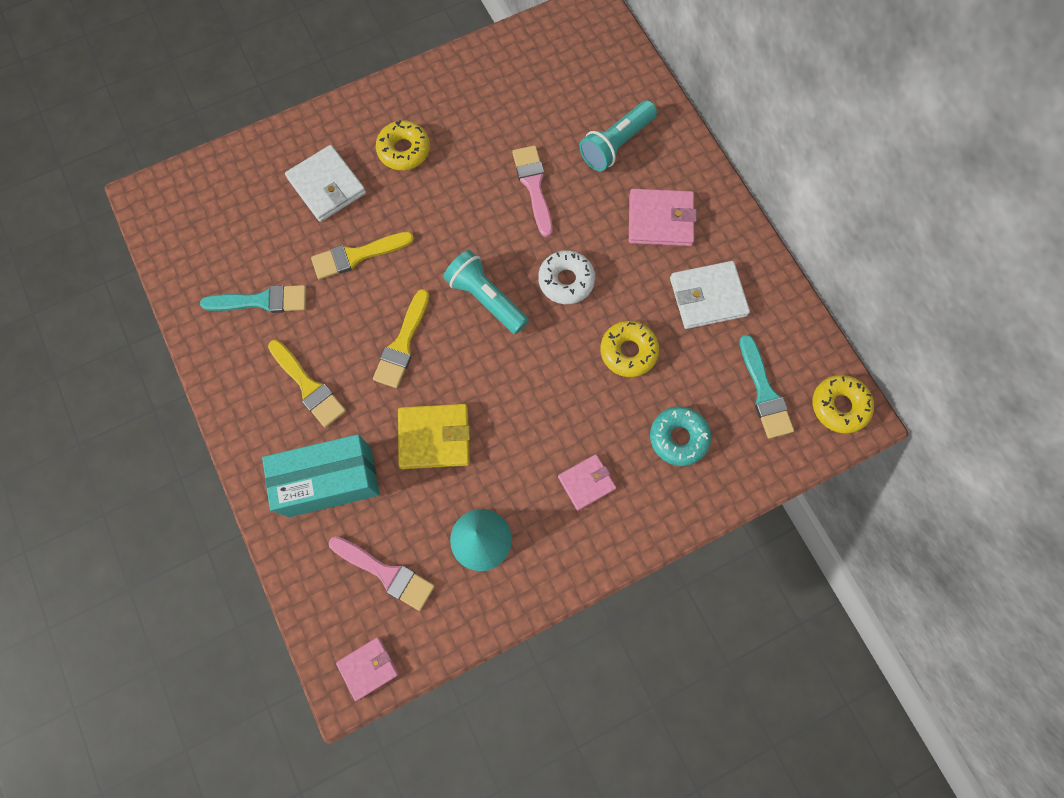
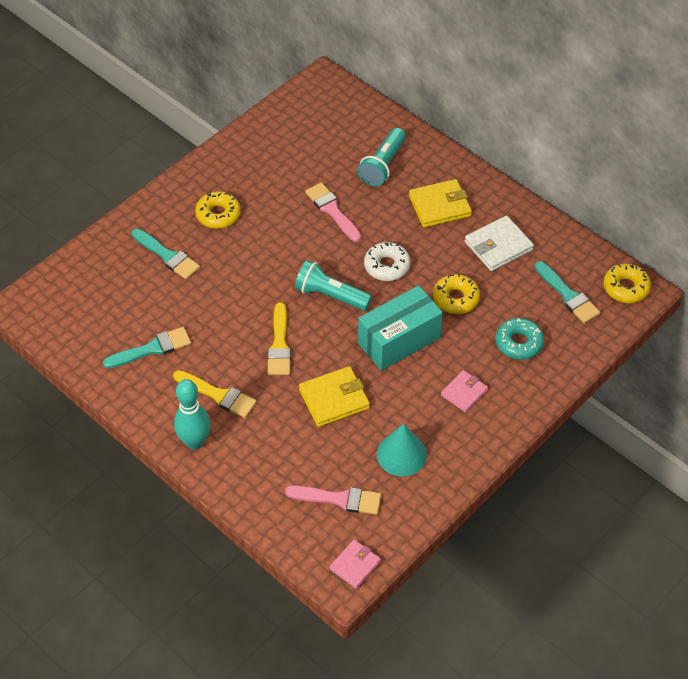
camera: 20 degrees left, 20 degrees down
(258, 438) = (195, 442): none -> turquoise bowling pin
(327, 186) = (167, 256): white wallet -> turquoise brush
(330, 481) = (265, 453): turquoise box -> turquoise box (399, 340)
(357, 255) = (215, 296): yellow brush -> none
(660, 220) = (439, 206): pink wallet -> yellow wallet

